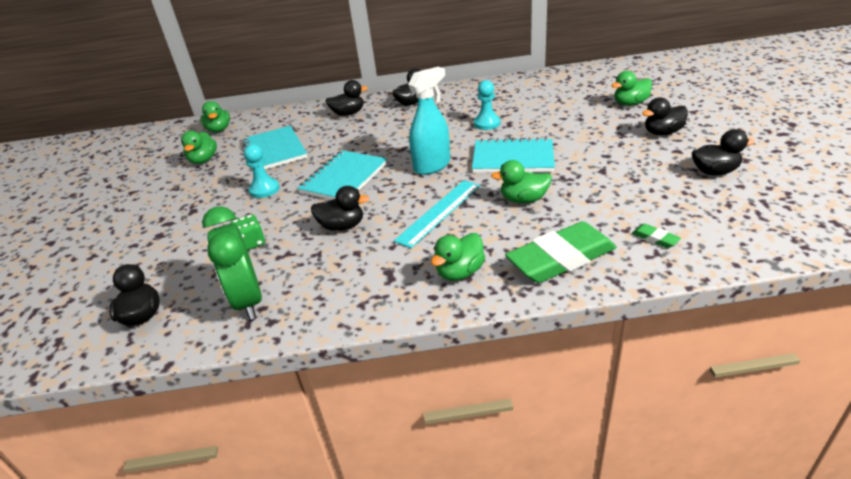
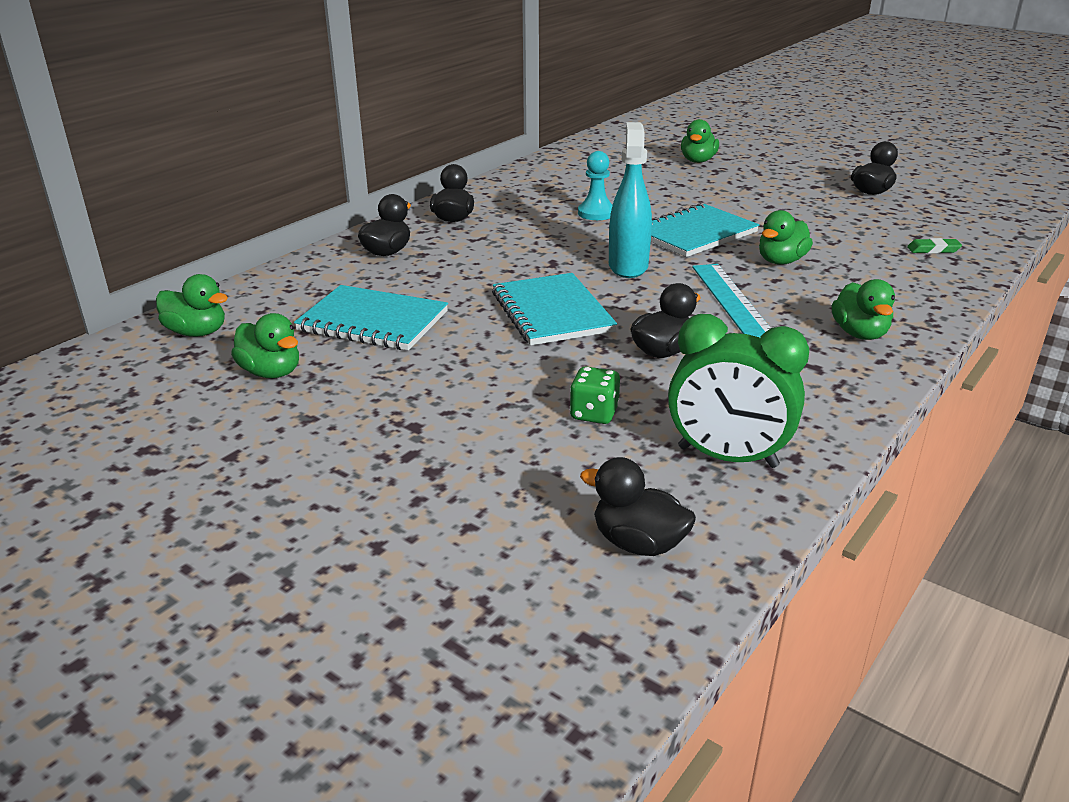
camera: 50 degrees left, 5 degrees down
(264, 189) = (469, 362): turquoise pawn -> none
(561, 258) = (906, 289): green eraser -> none
(662, 133) = (775, 176): black duck -> none

